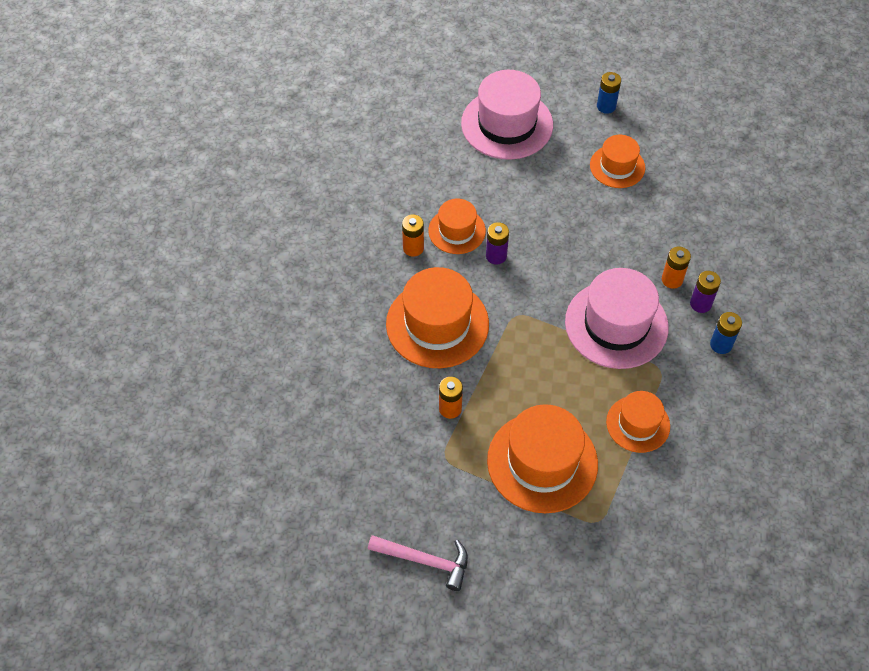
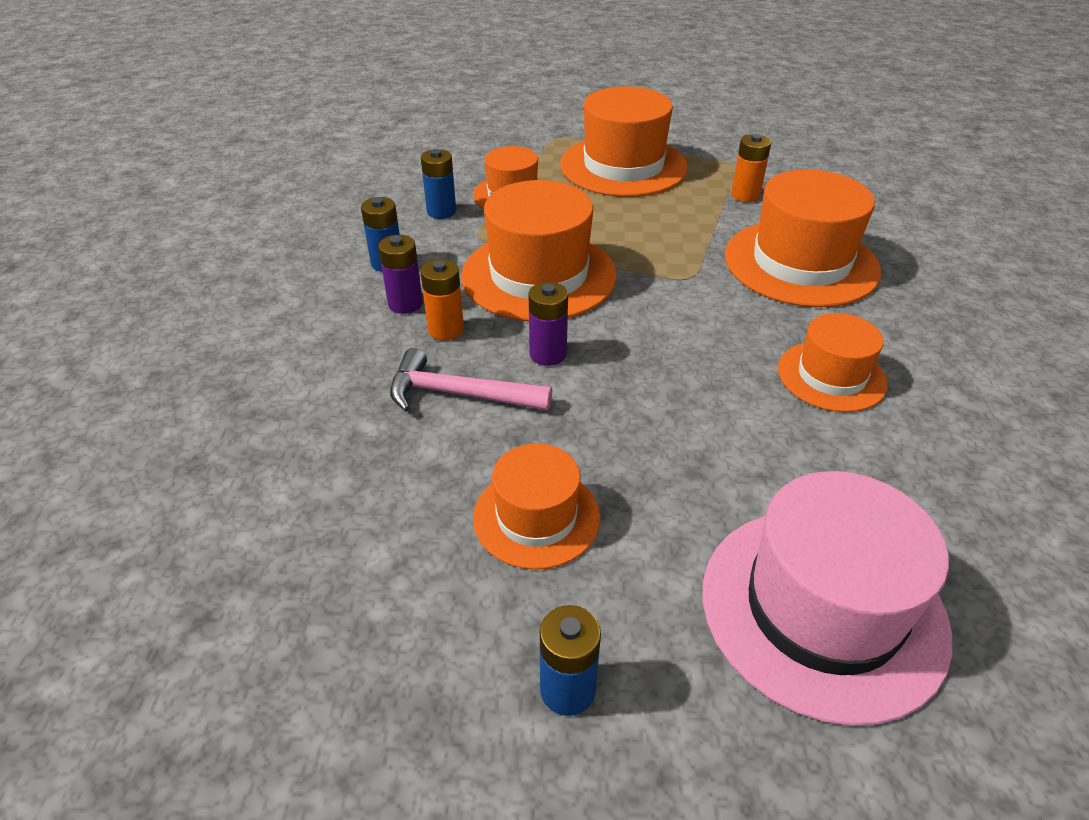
camera: 175 degrees right, 15 degrees down
(413, 248) = (892, 347): orange battery -> none
(425, 561) = (724, 112): pink hammer -> pink hammer (459, 394)
(496, 256) = (746, 344): purple battery -> purple battery (548, 354)
(616, 324) = (539, 275): pink hat -> orange hat
(692, 404) = (441, 211): none -> blue battery

